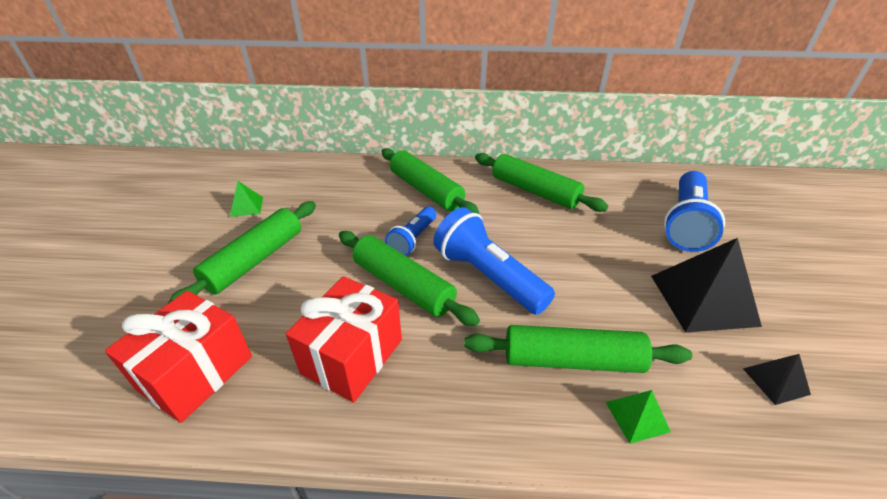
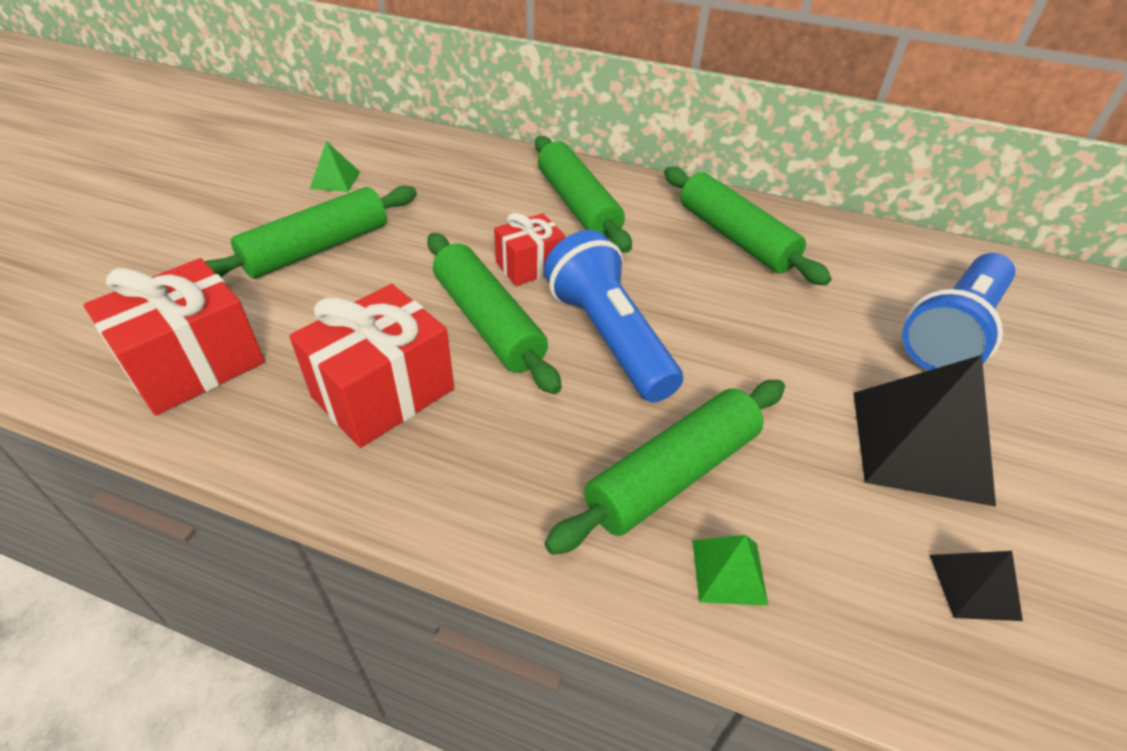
camera: 15 degrees right, 5 degrees up
(413, 239) = (529, 266): blue flashlight -> red gift
(572, 360) = (673, 474): green rolling pin -> green rolling pin turned 60 degrees counterclockwise

